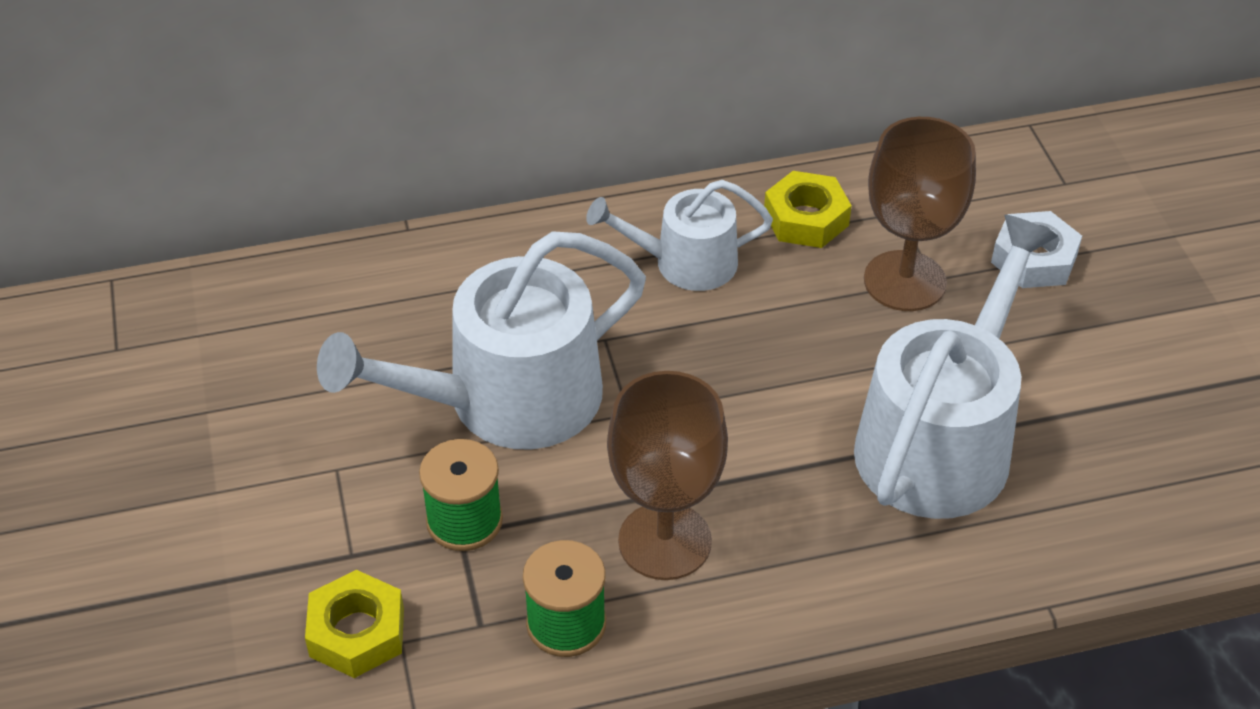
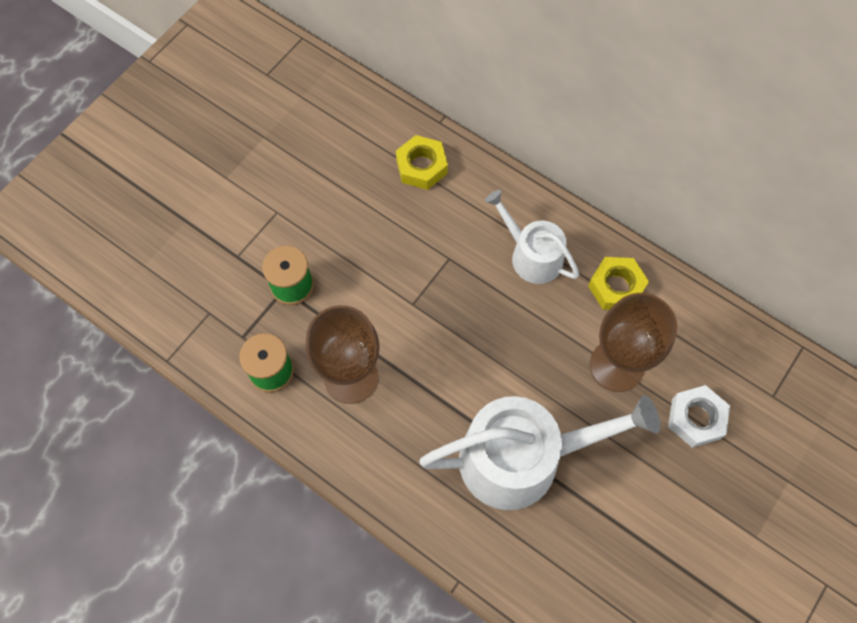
camera: 50 degrees right, 20 degrees up
(357, 632) = (200, 292): yellow nut -> yellow nut (421, 167)
(507, 400) = (374, 247): white watering can -> none

